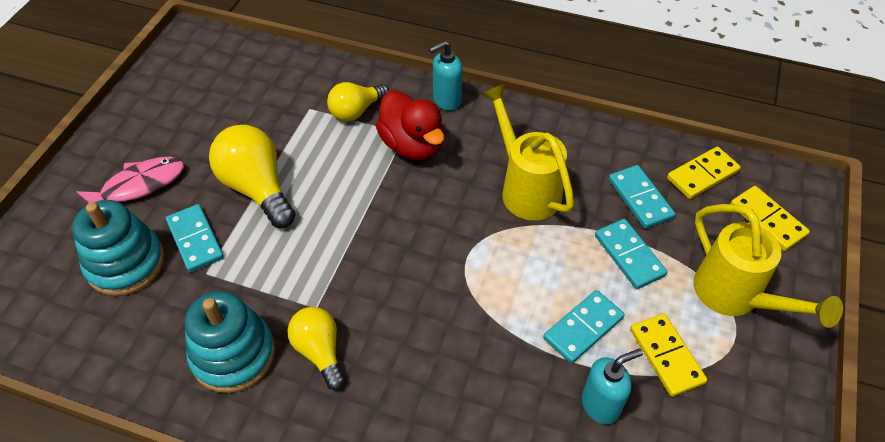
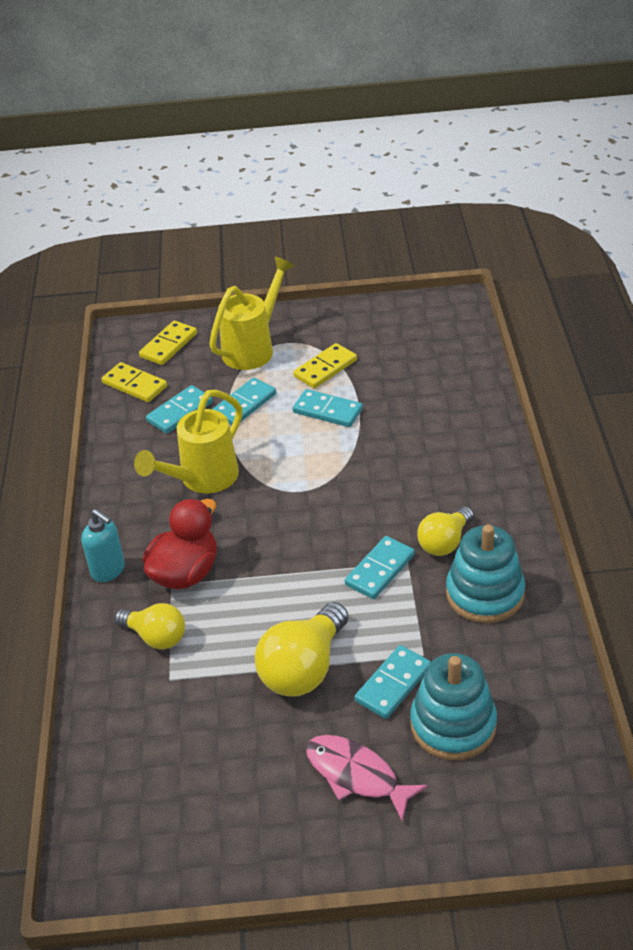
camera: 110 degrees left, 10 degrees down
(322, 281) = (379, 570): none -> turquoise domino
(600, 405) = (384, 388): turquoise soap dispenser -> none

